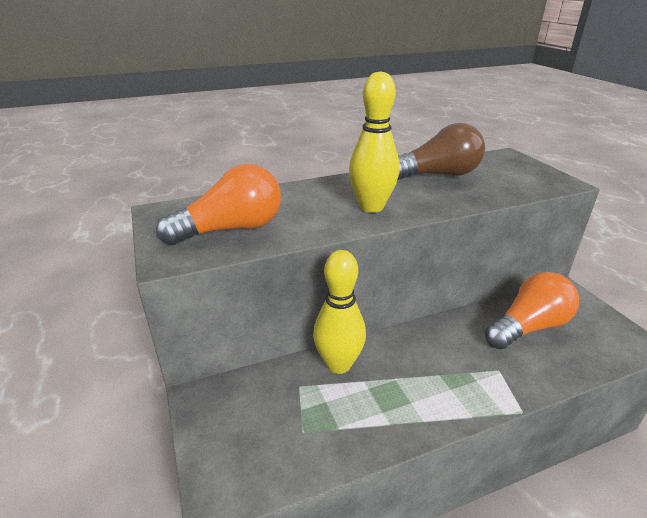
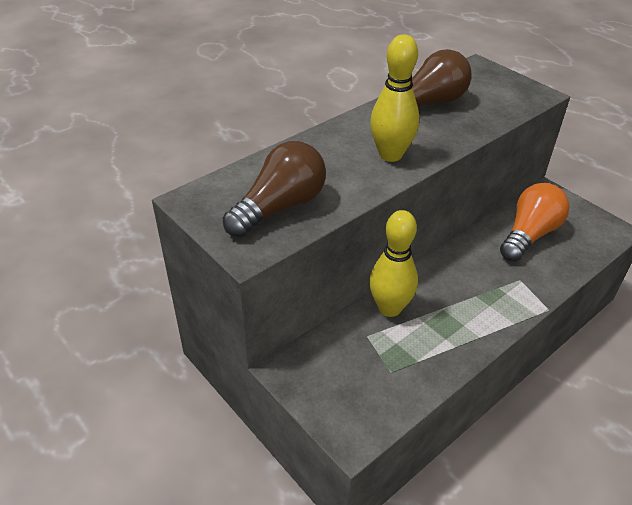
camera: 20 degrees left, 10 degrees up
(231, 229) = (280, 207): orange light bulb -> brown light bulb

